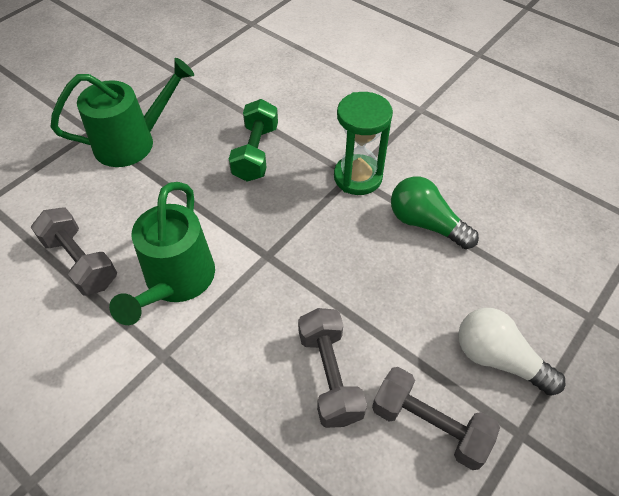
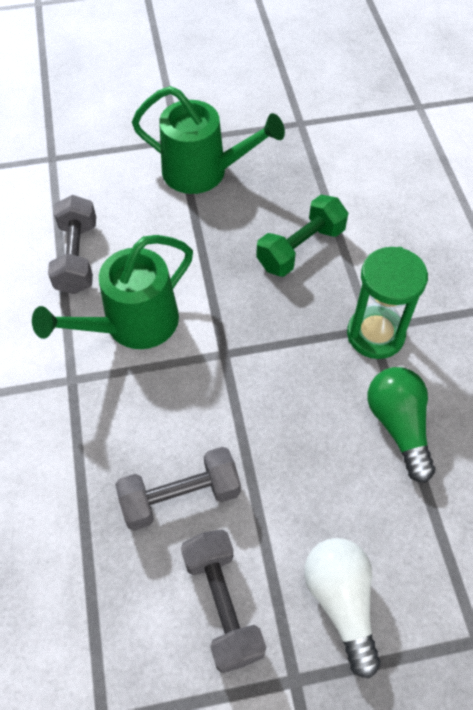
camera: 40 degrees right, 5 degrees up
(329, 376) = (180, 496): grey dumbbell -> grey dumbbell turned 45 degrees clockwise

